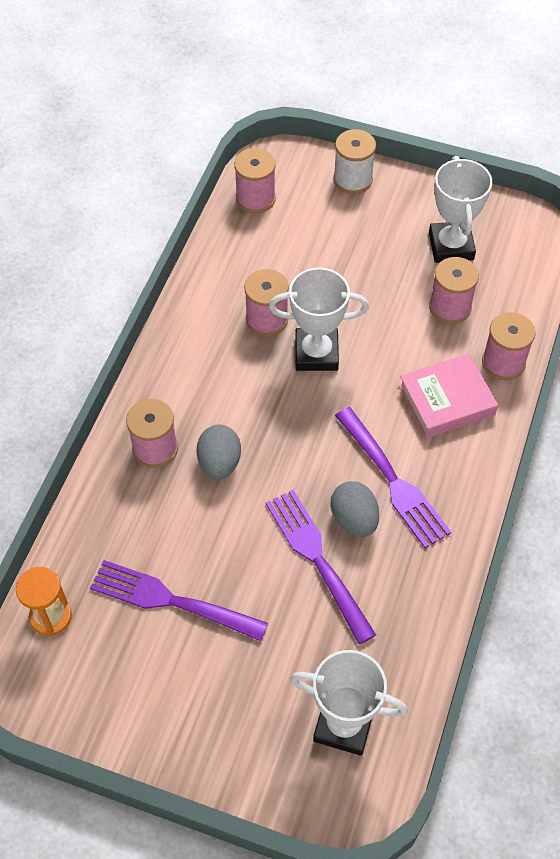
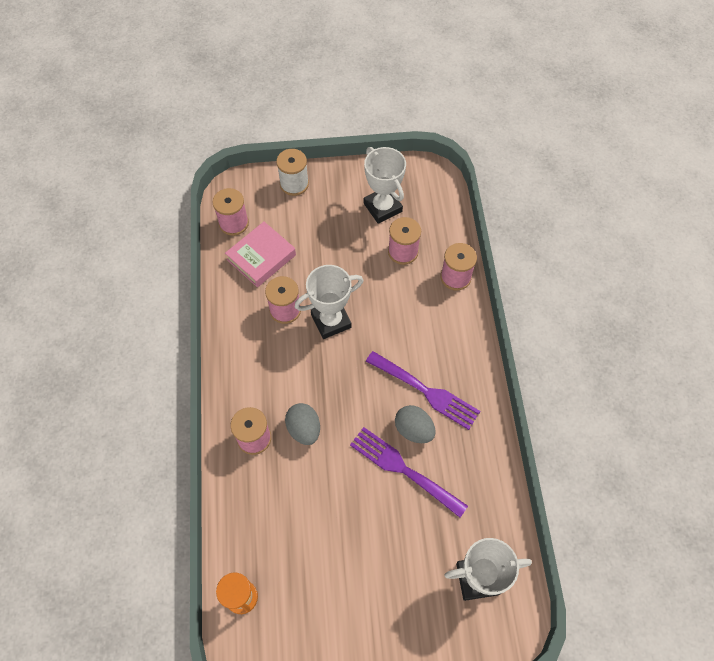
camera: 25 degrees left, 5 degrees up
(172, 600) = (321, 545): purple fork -> none
(446, 400) = (432, 319): pink book -> pink book (261, 257)

